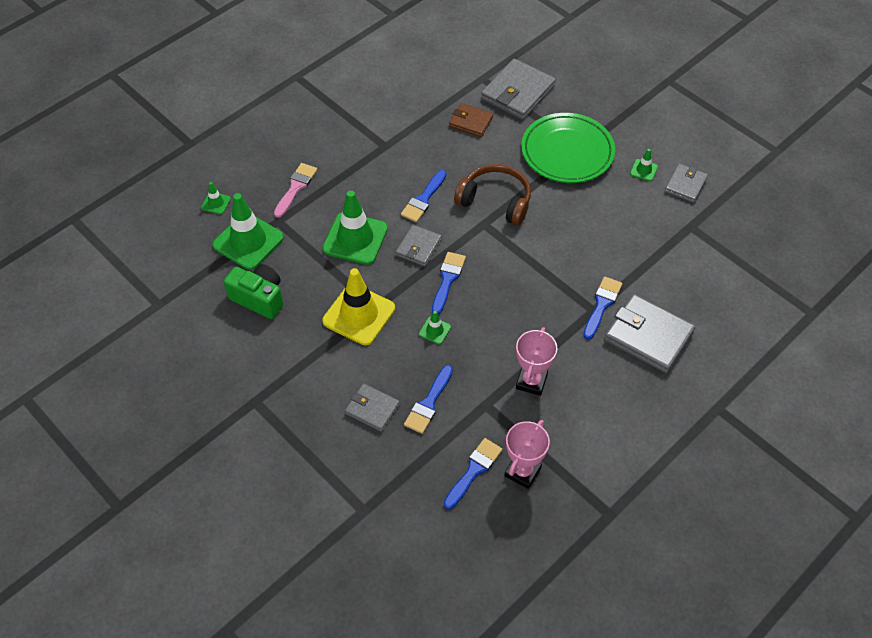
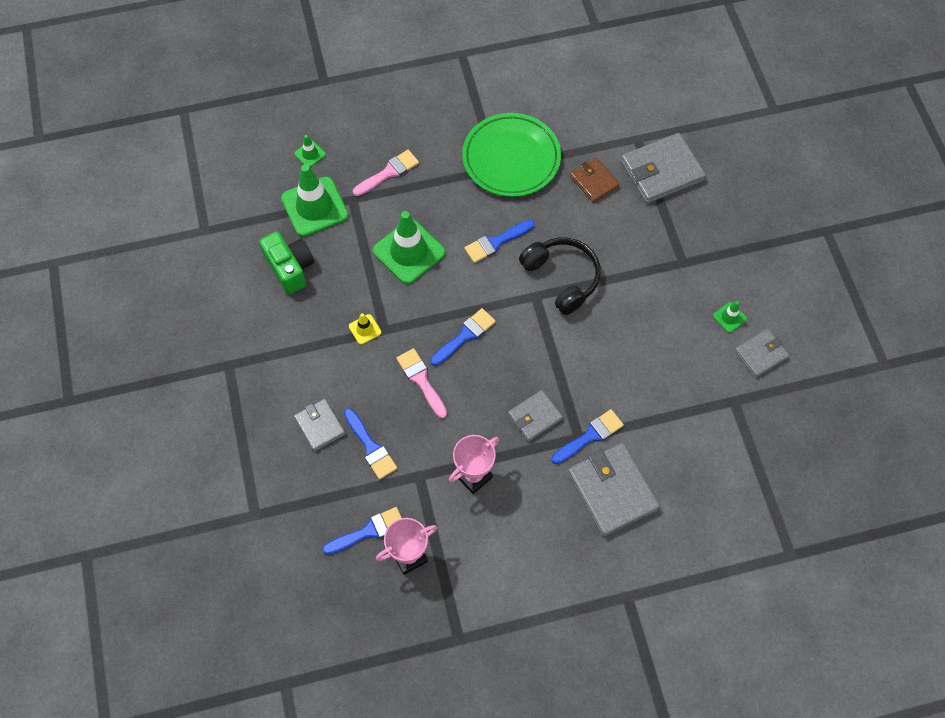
camera: 30 degrees right, 10 degrees up
(359, 315) = (365, 329): yellow traffic cone -> yellow traffic cone, size x0.45
(418, 247) = (460, 289): grey wallet -> grey wallet (534, 416)
(428, 403) = (371, 447): blue brush -> blue brush turned 90 degrees counterclockwise
(435, 330) = (421, 380): green traffic cone -> pink brush
(495, 201) = (562, 278): brown headphones -> black headphones
(567, 152) = (666, 260): green plate -> green plate (511, 158)

